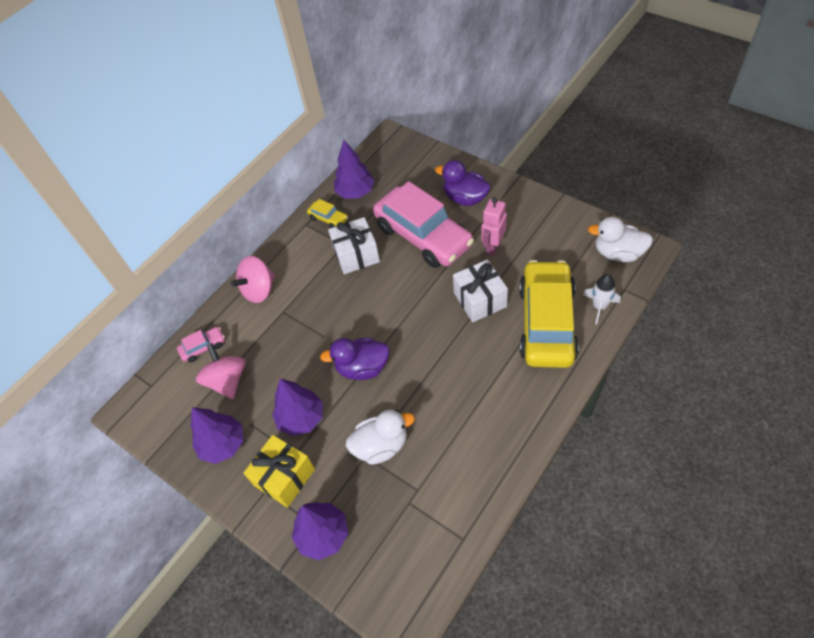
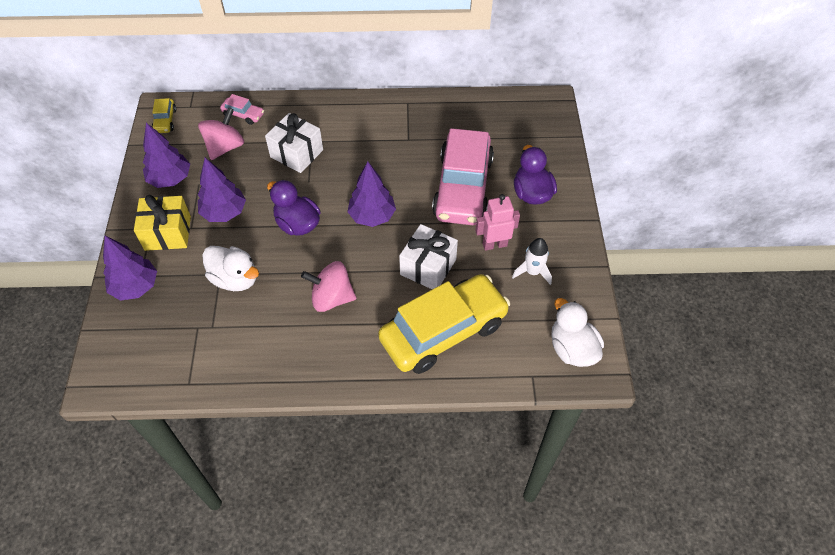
camera: 45 degrees right, 0 degrees up
(259, 290) = (320, 114): pink spinning top -> pink spinning top (331, 298)
(328, 219) = (425, 113): yellow car -> yellow car (165, 121)
(355, 192) = (469, 114): purple tree -> purple tree (372, 216)
(356, 255) = (404, 154): white gift -> white gift (296, 153)
(599, 306) = (495, 365): white rocket -> white rocket (532, 272)

